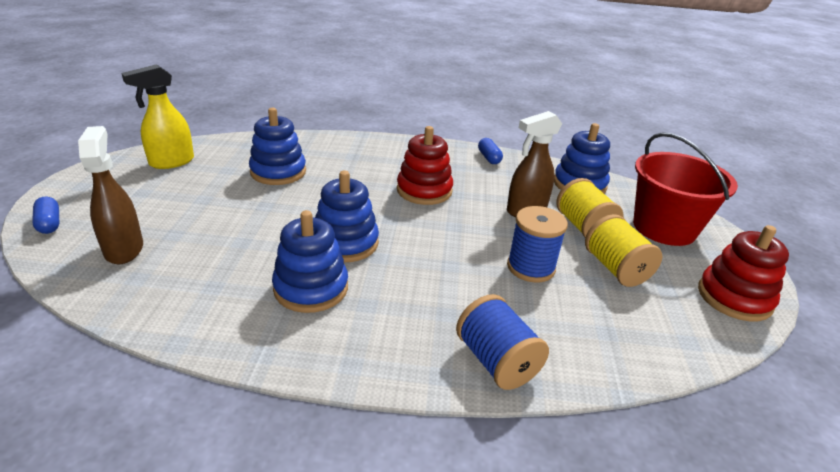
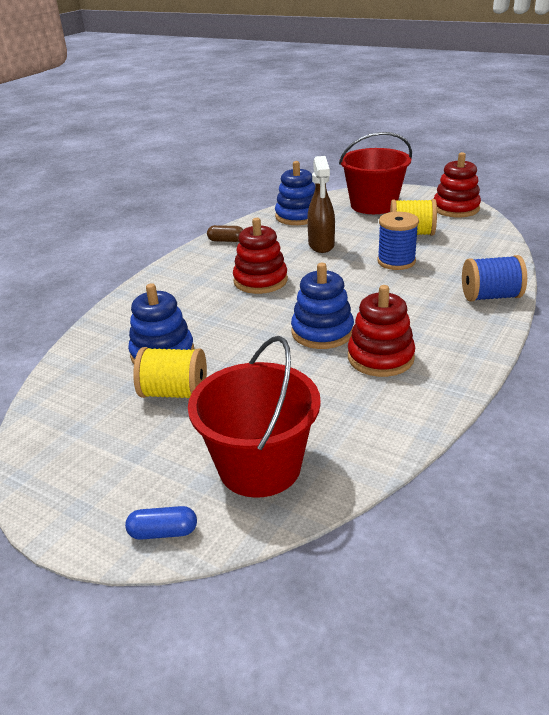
camera: 60 degrees left, 0 degrees up
(124, 249) = (259, 466): brown spray bottle -> red bucket
(171, 162) = (73, 429): yellow spray bottle -> none
(311, 288) = (380, 357): blue stacking toy -> red stacking toy
(489, 158) = (226, 240): blue capsule -> brown capsule
(583, 227) = (357, 230): yellow spool -> yellow spool (174, 393)

